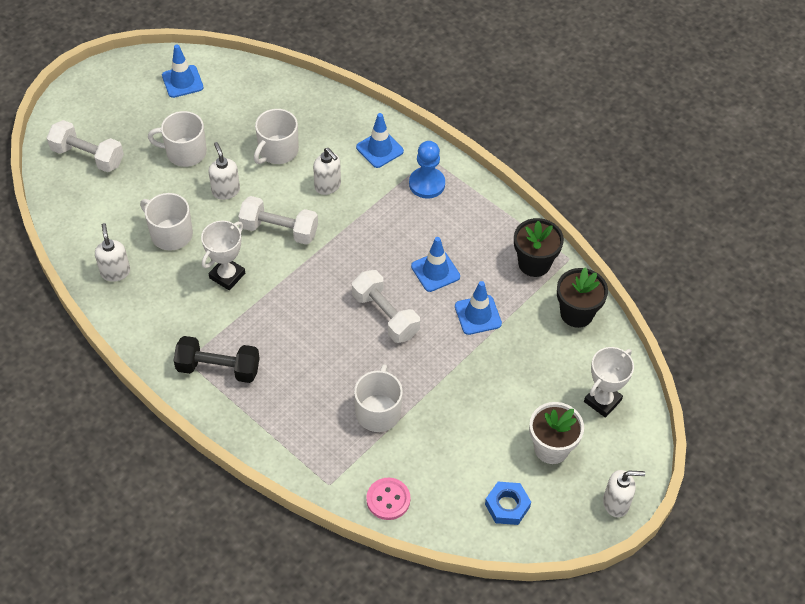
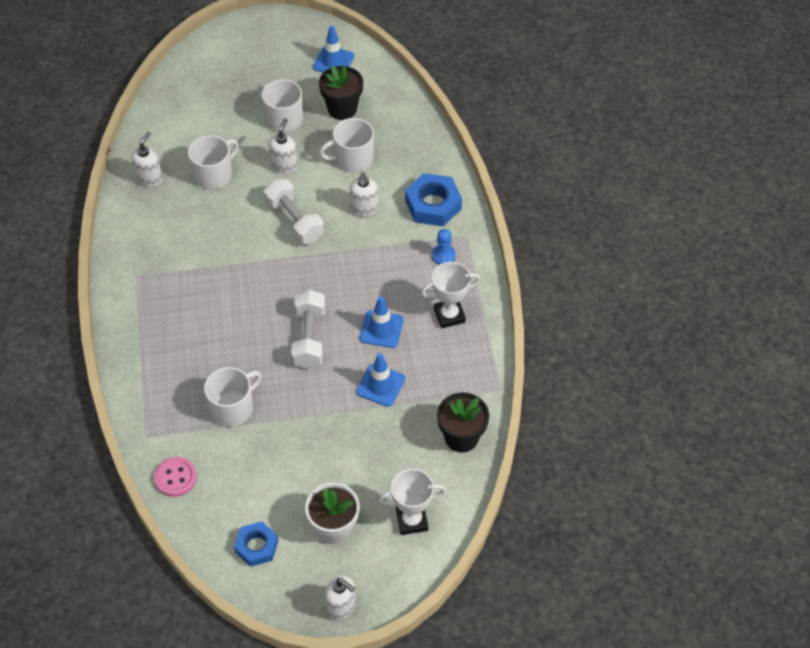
camera: 40 degrees right, 0 degrees up
(88, 156) = (211, 80): white dumbbell -> none
(170, 234) = (214, 174): white mug -> white mug turned 60 degrees clockwise
(218, 368) = (152, 297): black dumbbell -> none
(227, 276) = (224, 232): white trophy -> white trophy (449, 315)
(379, 149) = (433, 205): blue traffic cone -> blue nut
(427, 184) = (443, 255): blue pawn -> blue pawn, size x0.65
(534, 263) = (467, 374): black flower pot -> black flower pot (342, 109)

